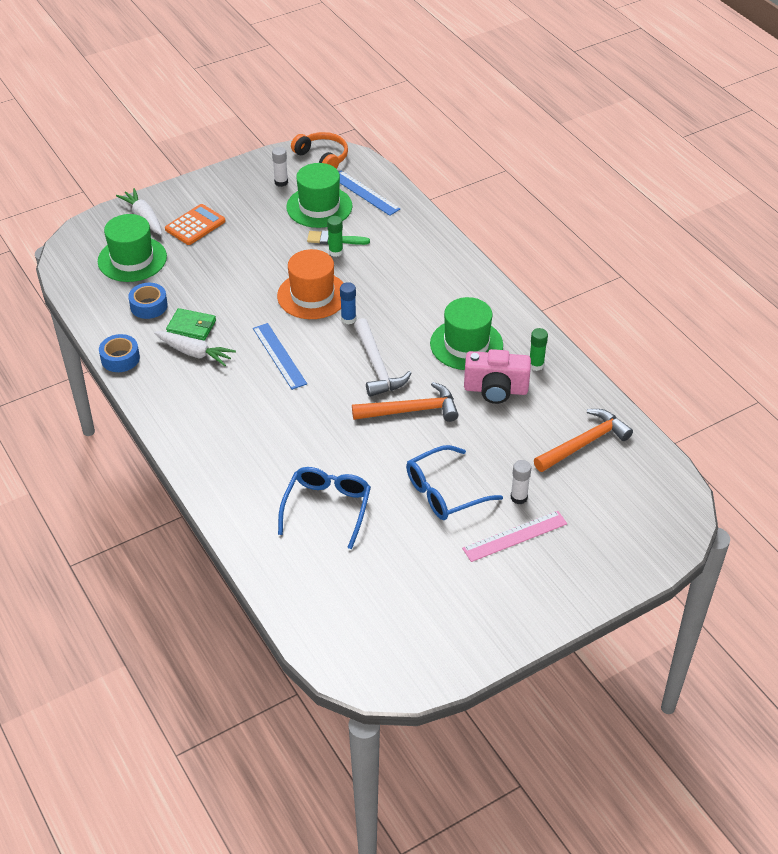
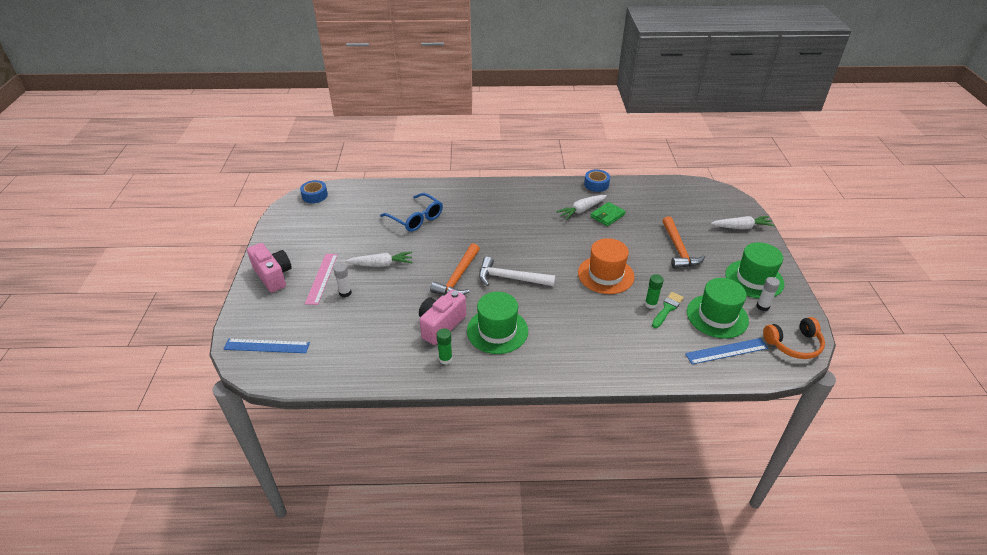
camera: 120 degrees right, 5 degrees down
(132, 259) = (693, 211): green hat -> green hat (754, 279)
(149, 306) = (639, 205): blue tape -> blue tape (315, 195)
(195, 225) = (720, 247): orange calculator -> none
(279, 356) = (554, 241): blue ruler -> blue ruler (266, 346)
(348, 319) = (568, 282): blue glue stick -> none
(444, 492) = (381, 264): blue glasses -> white carrot
(552, 590) = (273, 276): none -> pink camera
(584, 443) = (353, 346): orange hammer -> orange hammer (678, 249)

